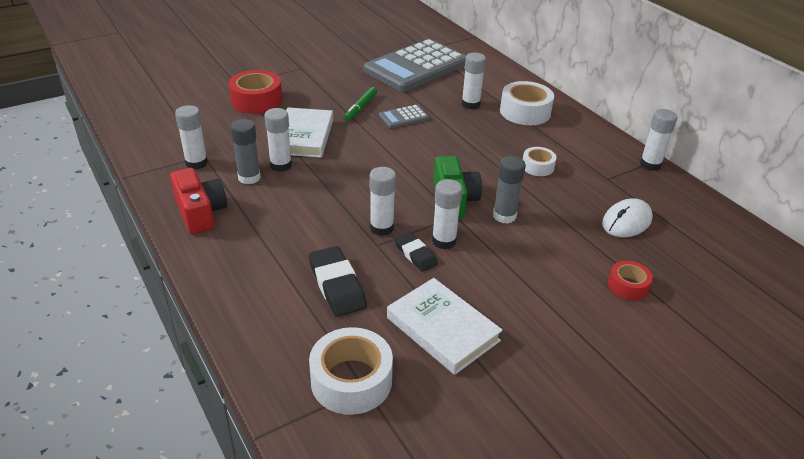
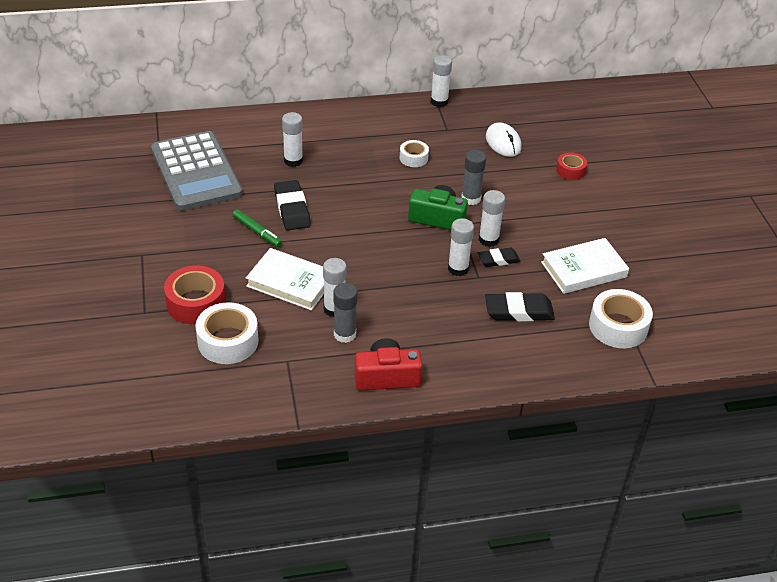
camera: 70 degrees left, 5 degrees up
(196, 163) = (299, 368): white glue stick -> none
(403, 117) = (292, 209): grey calculator -> black eraser
(525, 112) = (325, 134): white tape -> white tape (228, 341)

